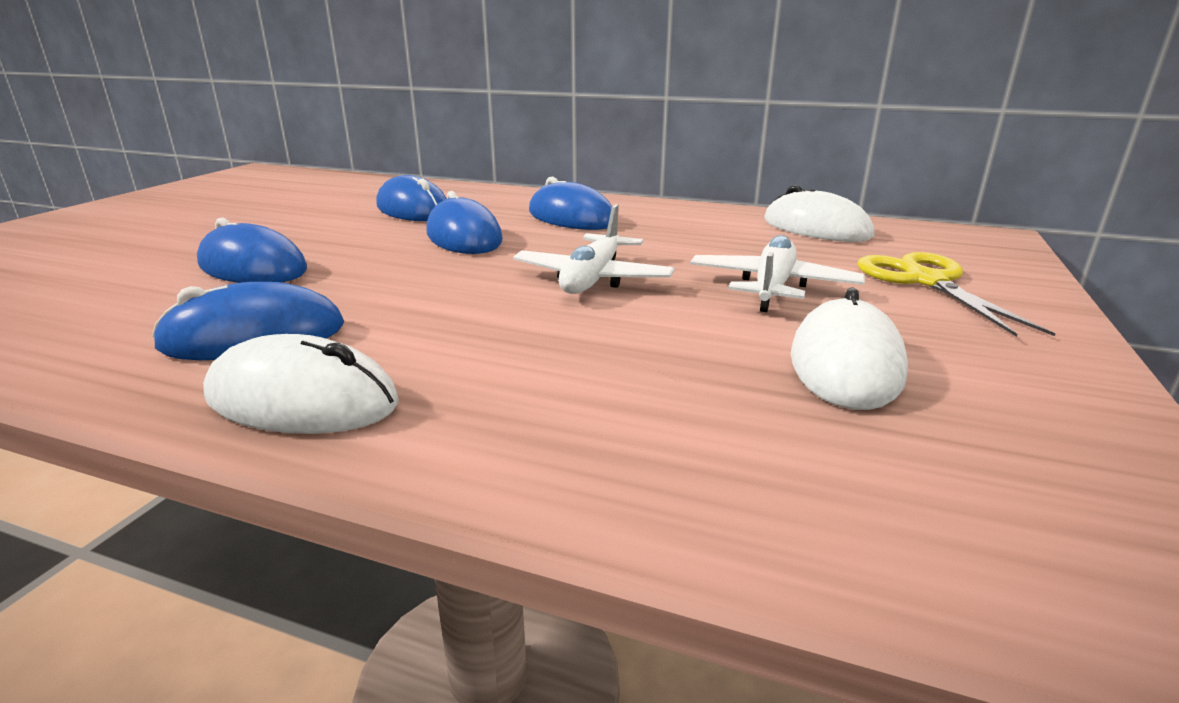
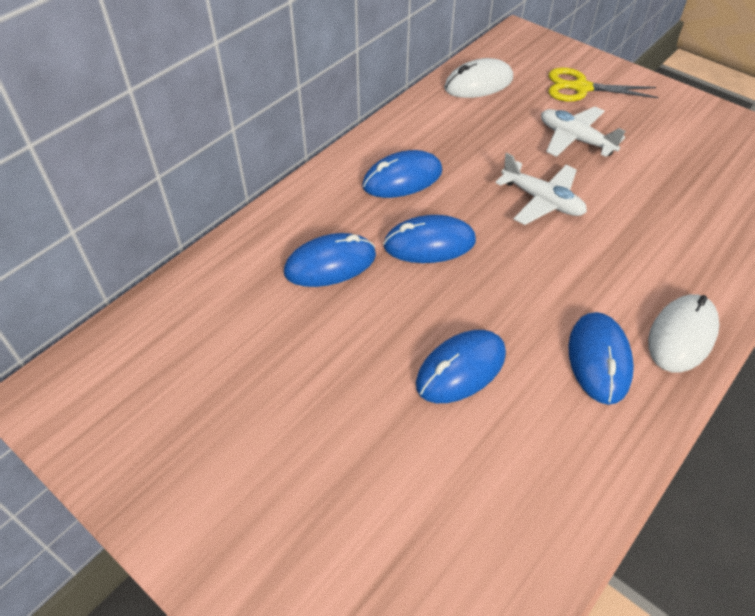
camera: 70 degrees left, 25 degrees up
(845, 364) = (670, 154): white mouse -> none

